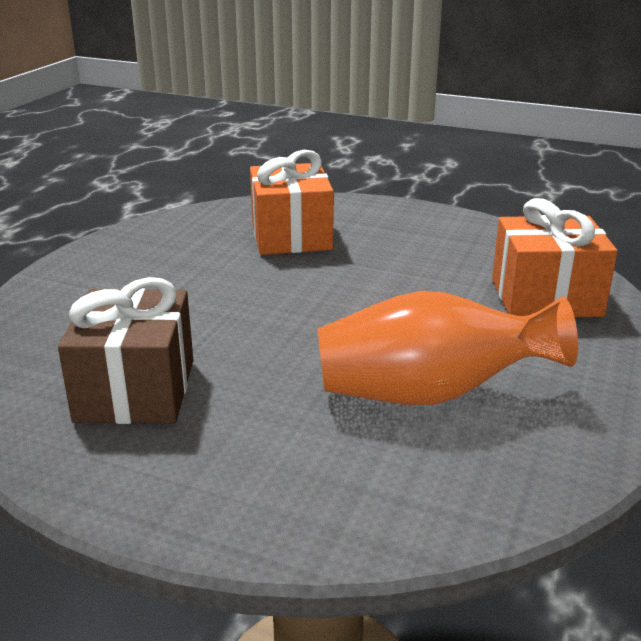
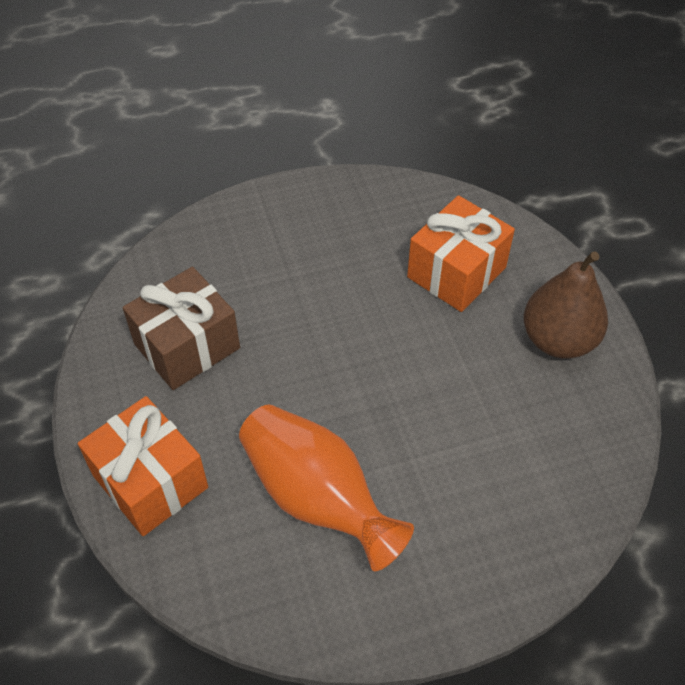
camera: 50 degrees right, 25 degrees up
(417, 229) = (558, 340): none -> brown pear
(546, 298) = (526, 494): orange gift -> orange gift (150, 481)

